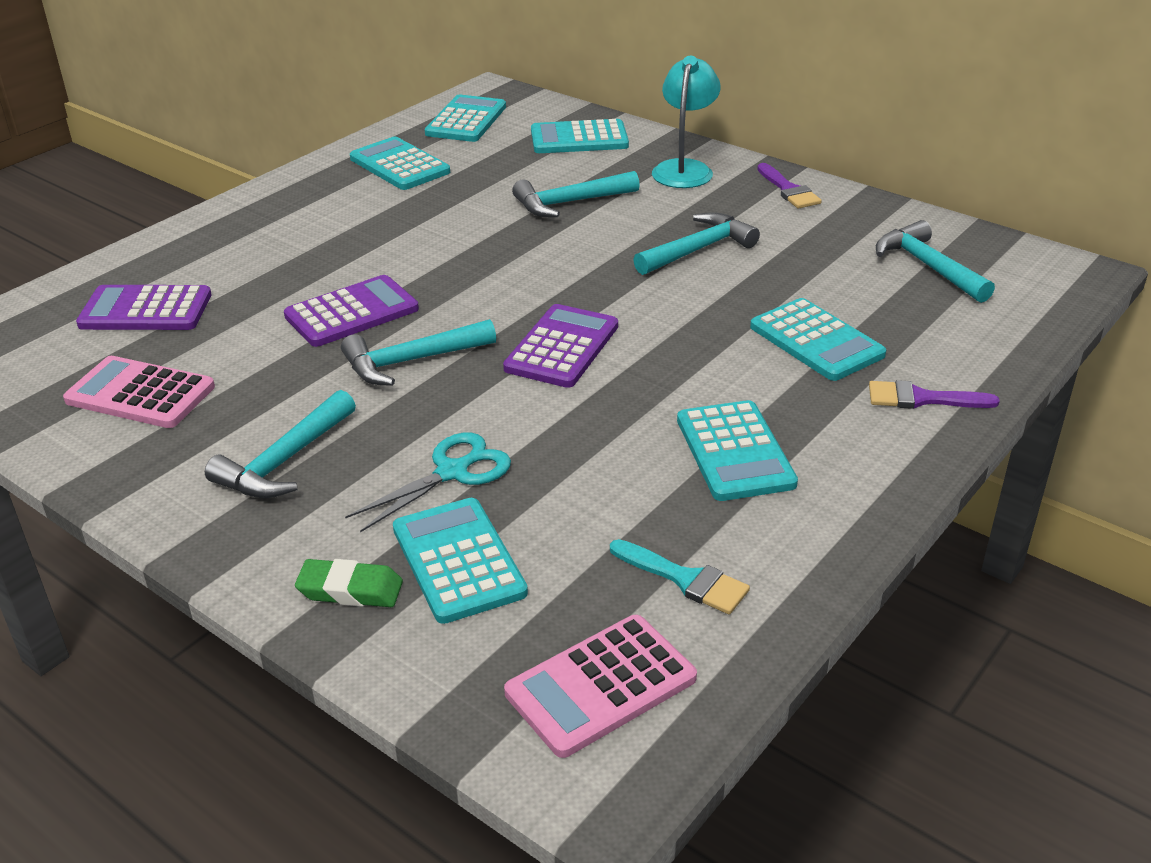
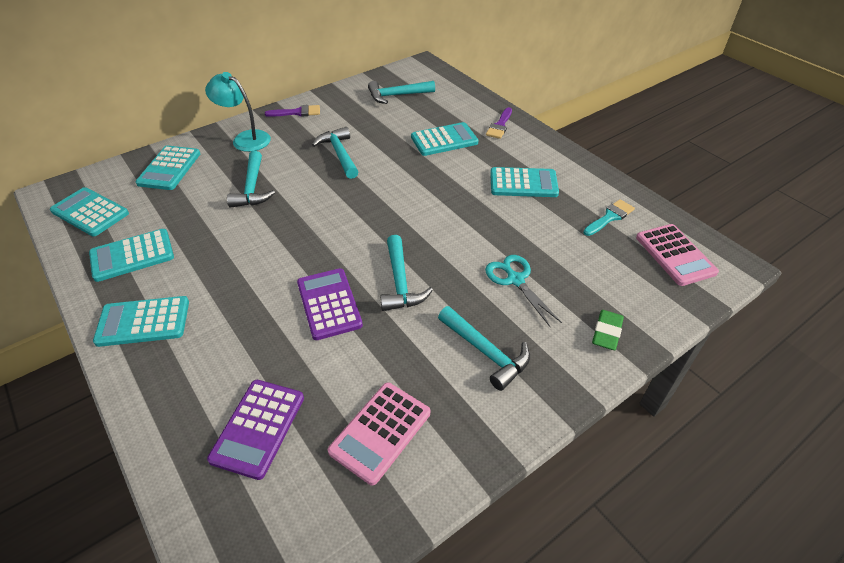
camera: 75 degrees left, 10 degrees up
(458, 561) = (588, 288): turquoise calculator -> turquoise calculator (143, 322)
(562, 347) = (413, 220): purple calculator -> none

